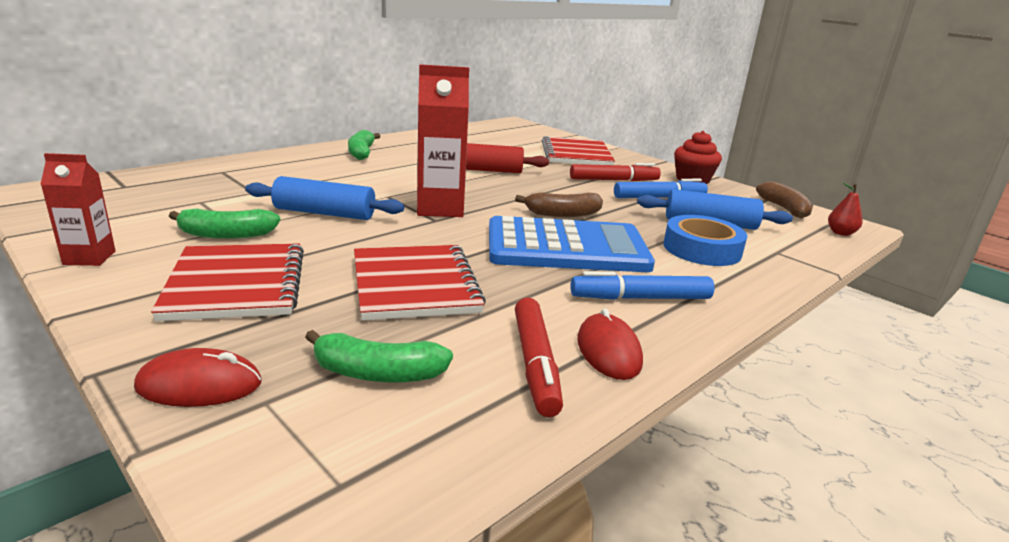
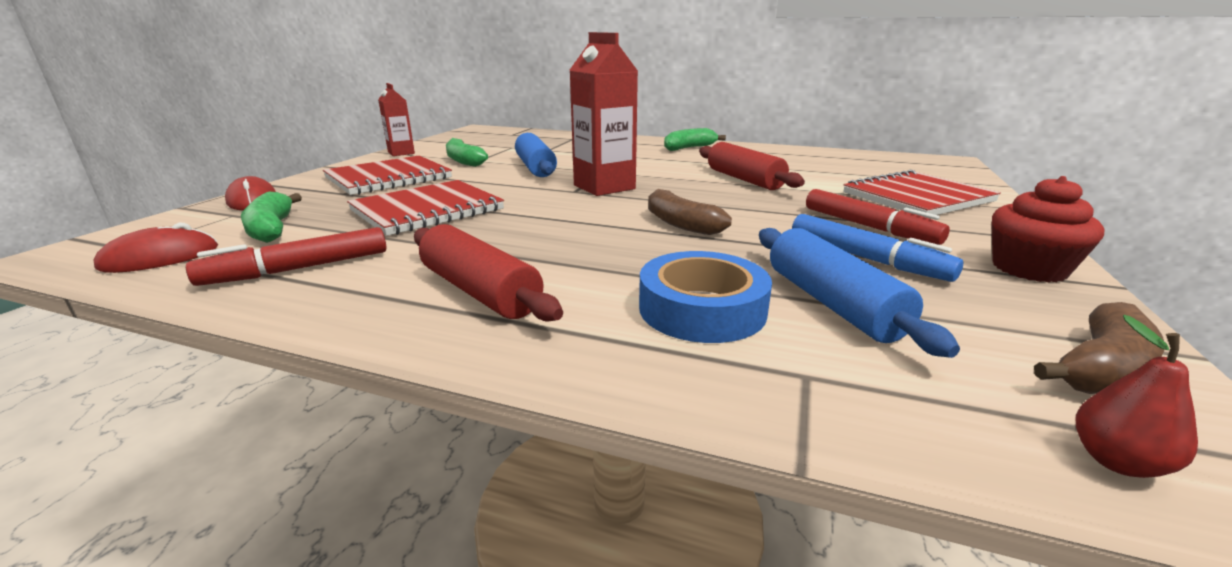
camera: 65 degrees right, 0 degrees up
(566, 247) = (582, 240): blue calculator -> none
(608, 351) = (335, 293): red mouse -> red mouse (160, 257)
(640, 298) = (480, 291): blue marker -> red rolling pin

